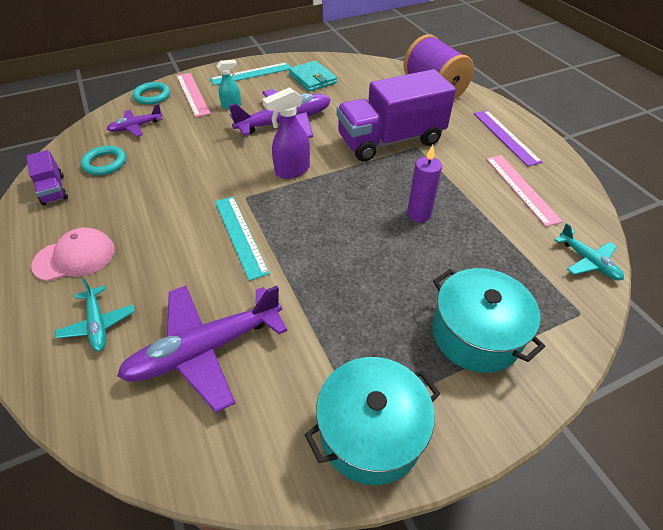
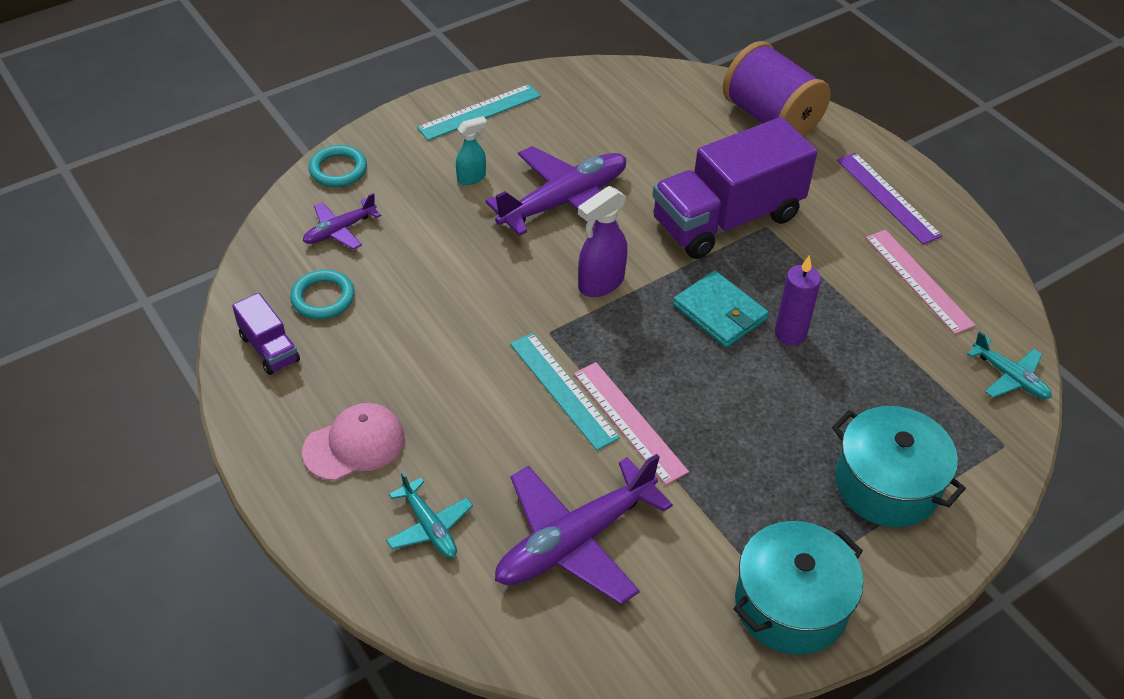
camera: 10 degrees left, 0 degrees up
(192, 94) = (401, 160): pink ruler -> pink ruler (629, 422)
(312, 79) = (580, 114): turquoise wallet -> turquoise wallet (719, 312)

